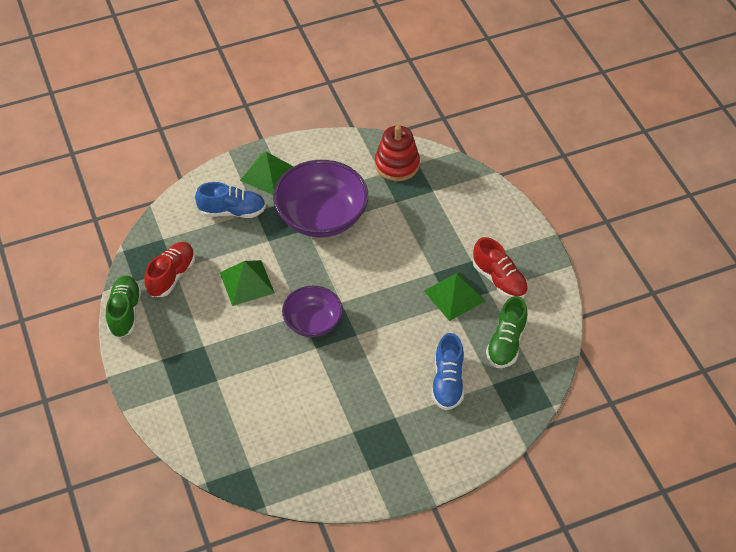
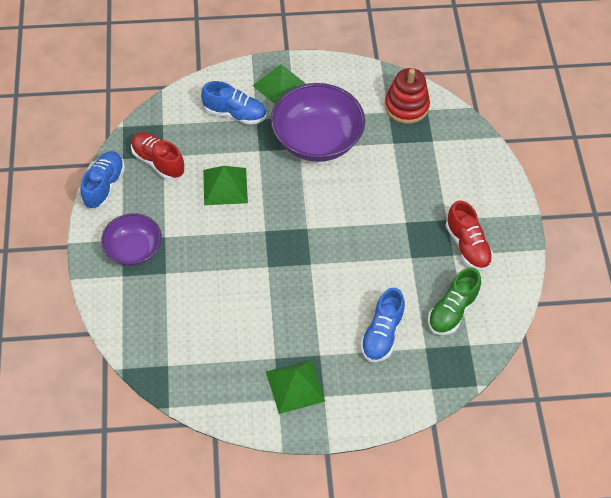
camera: 15 degrees right, 5 degrees up
(125, 312) = (104, 186): green shoe -> blue shoe
(171, 276) = (158, 162): red shoe -> red shoe turned 90 degrees counterclockwise
(313, 322) = (273, 240): purple bowl -> purple bowl (133, 249)
(454, 295) = (418, 250): green pyramid -> green pyramid (295, 386)

